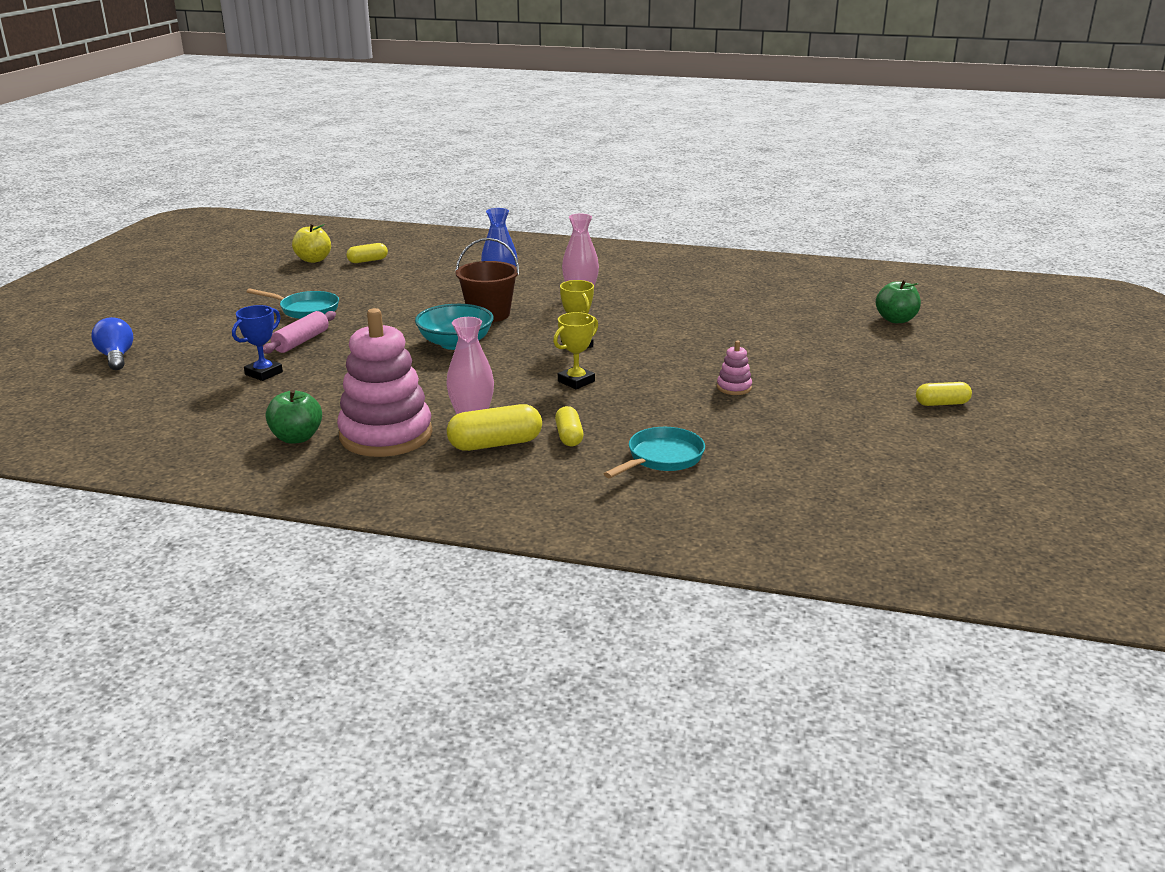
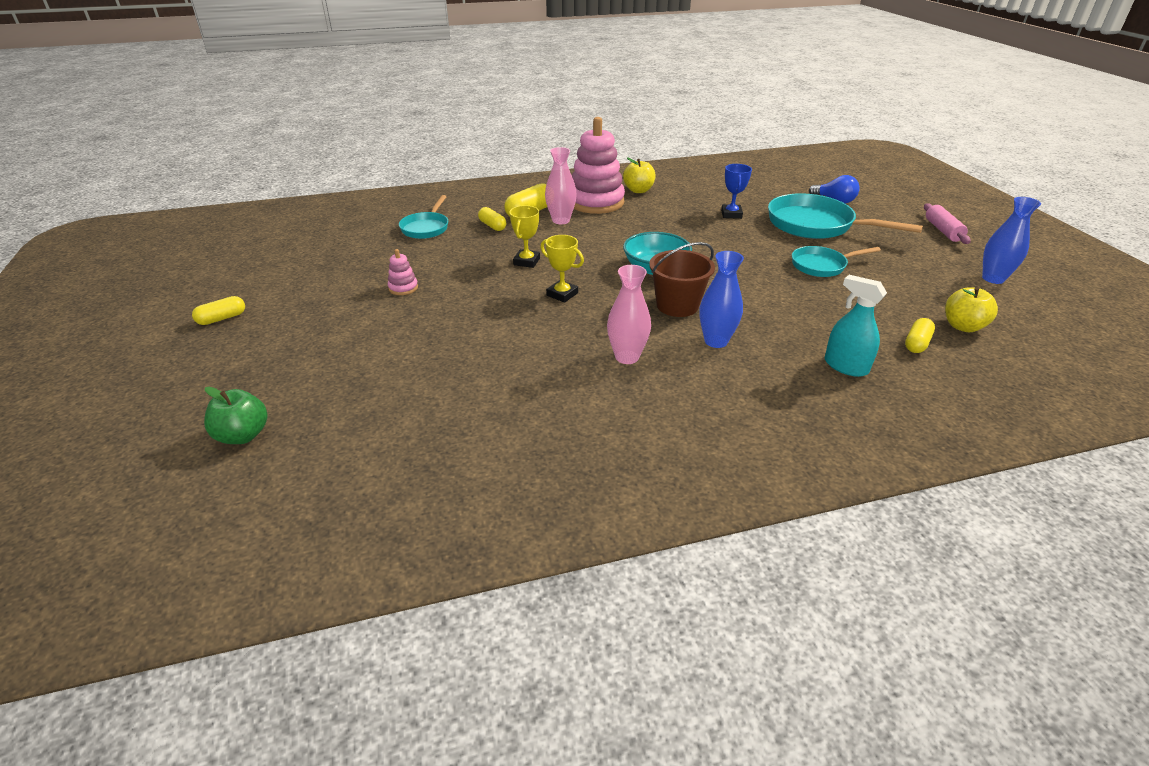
camera: 150 degrees right, 10 degrees up
(206, 272) = (993, 278): none -> blue vase
(213, 340) = (815, 225): none -> turquoise pan
(297, 438) = (638, 190): green apple -> yellow apple
(301, 341) = (761, 239): pink rolling pin -> pink rolling pin (943, 230)
(440, 263) = (845, 366): none -> turquoise spray bottle

